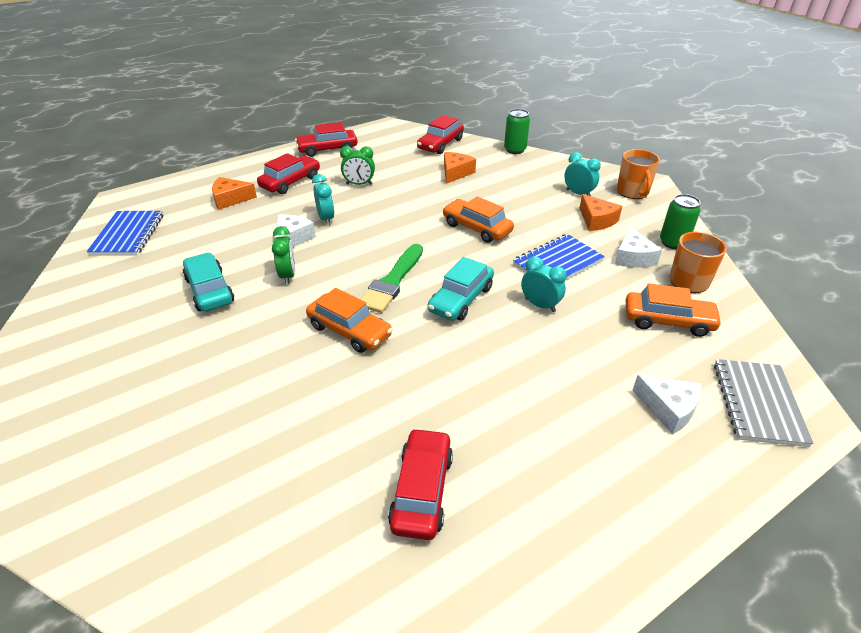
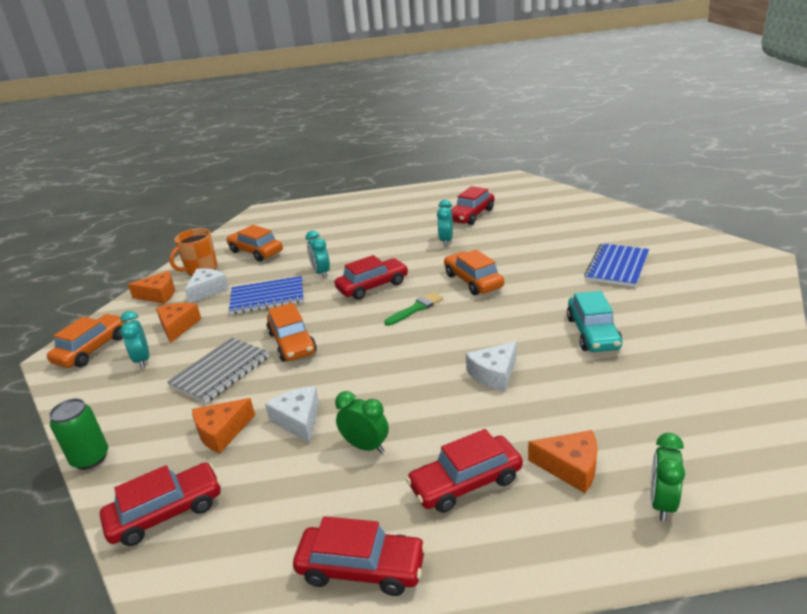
camera: 150 degrees left, 10 degrees down
(128, 235) = (721, 431): blue notebook -> blue notebook (617, 267)
(288, 275) = (510, 332): green clock -> green clock (662, 503)
(326, 219) = (443, 393): turquoise clock -> turquoise clock (446, 241)
(392, 282) = (416, 308): green brush -> green brush, size x0.64
(461, 299) = (372, 286): turquoise car -> red car
(633, 192) = (93, 349): orange mug -> orange car
(668, 408) = (320, 221): white cheese -> white cheese (298, 420)
(673, 243) = (159, 295): green can -> orange cheese
(758, 403) = (275, 217): grey notebook -> grey notebook (220, 371)

